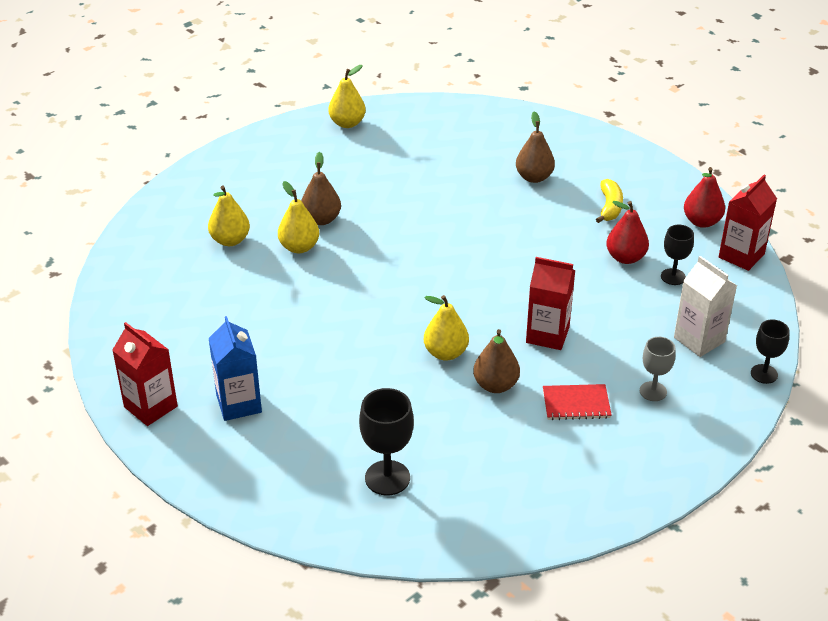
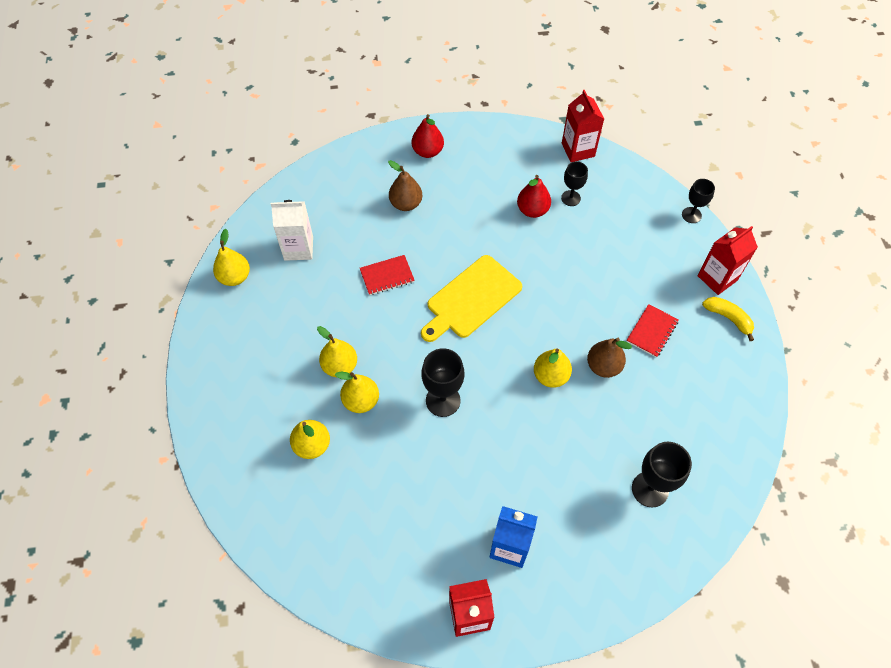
camera: 55 degrees left, 20 degrees up
(321, 219) = (340, 366): brown pear -> yellow pear
(348, 295) = (443, 400): none -> black goblet
(442, 202) = (387, 276): none -> red notebook
(475, 264) = (471, 299): none -> yellow cutting board
(547, 335) = (575, 304): red carton -> red carton (717, 278)
(609, 207) = (474, 183): yellow banana -> yellow banana (728, 318)
(653, 391) = (668, 282): grey goblet -> none
(699, 340) = (639, 226): white carton -> white carton (298, 248)
(701, 221) = (529, 146): red pear -> red pear (427, 151)

